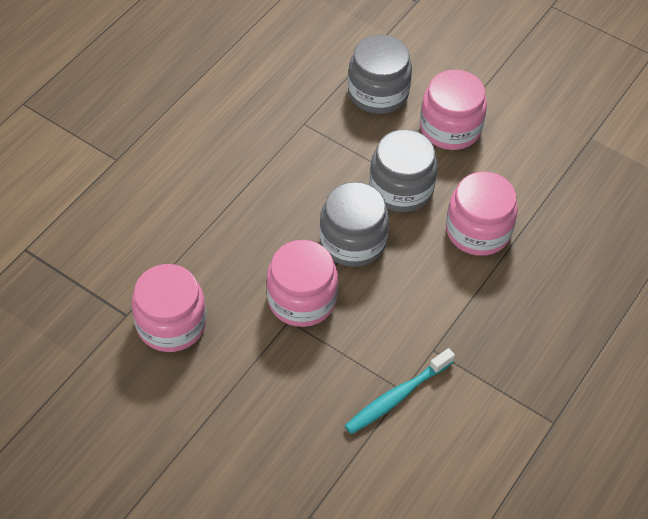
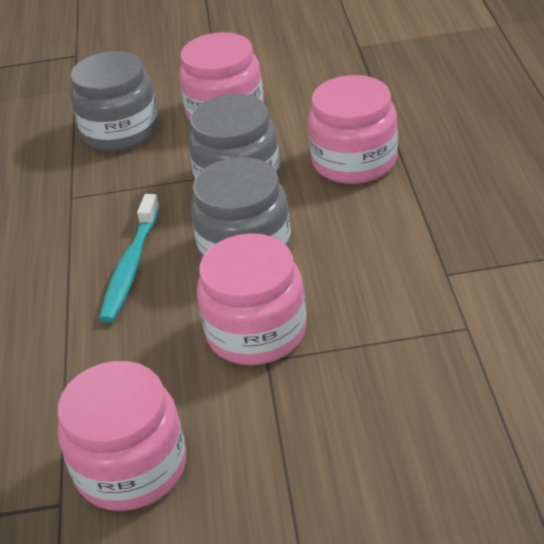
camera: 35 degrees left, 15 degrees down
(397, 396) = (469, 337): turquoise toothbrush -> turquoise toothbrush (131, 266)

